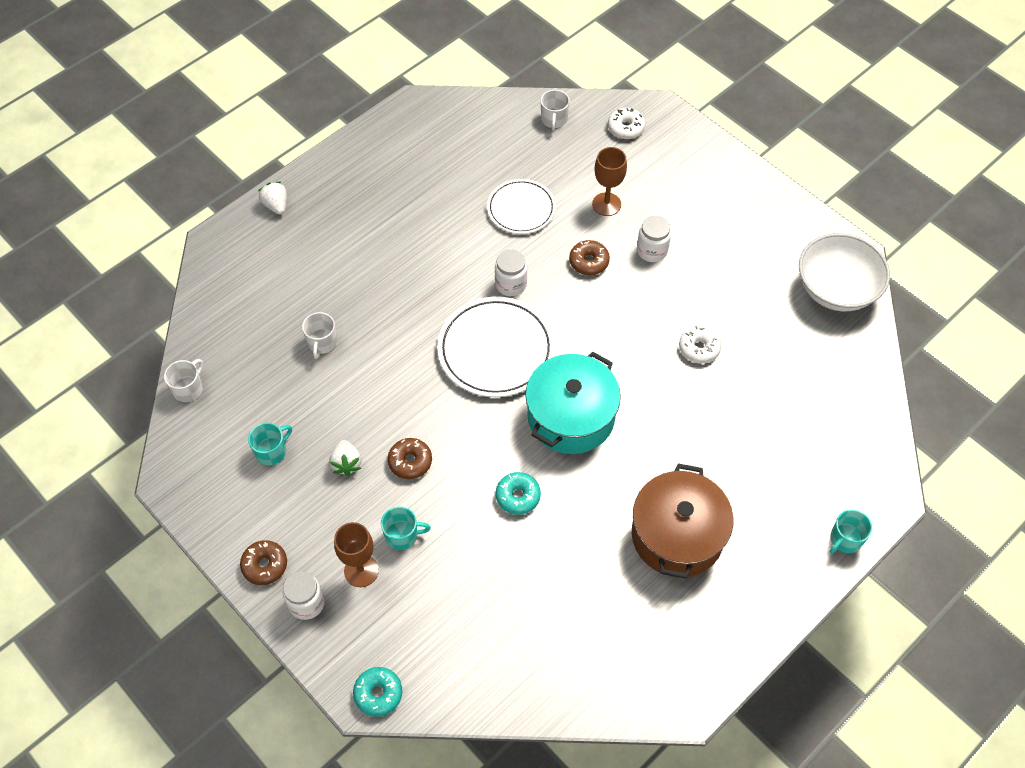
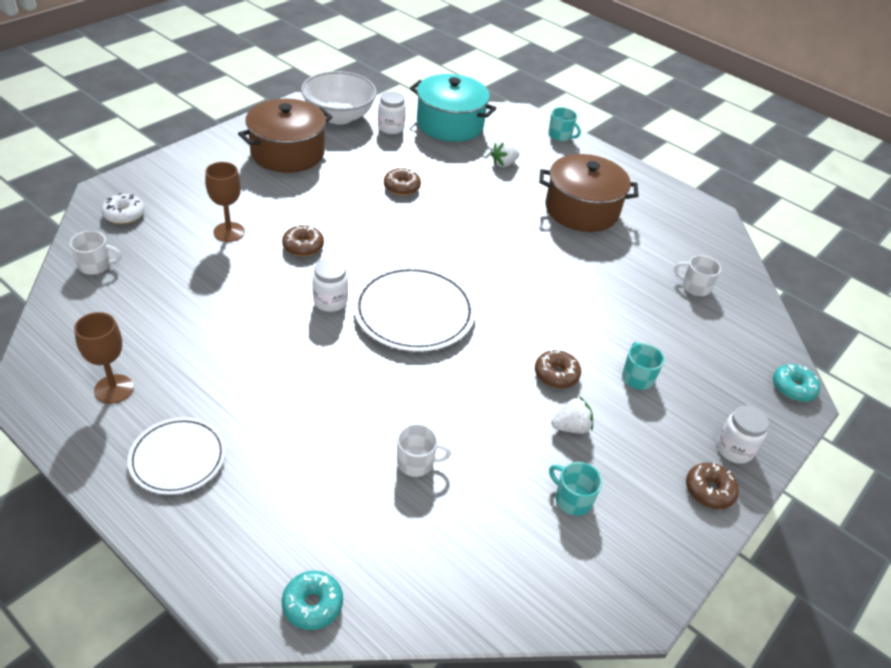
camera: 100 degrees left, 15 degrees down
(188, 389) = (502, 608): white mug -> white mug (695, 287)
(276, 205) = (183, 538): white strawberry -> white strawberry (504, 164)
(361, 570) = (684, 407): brown goblet -> brown goblet (114, 389)
(518, 496) = (573, 298): turquoise donut -> turquoise donut (312, 604)
(521, 209) = (226, 293): white plate -> white plate (178, 458)
(571, 416) = (483, 263): turquoise pot -> turquoise pot (450, 124)
(652, 250) = (291, 206): white jar -> white jar (391, 128)
(699, 348) = (401, 187): white donut -> brown donut
(749, 243) = (287, 153): none -> brown pot

